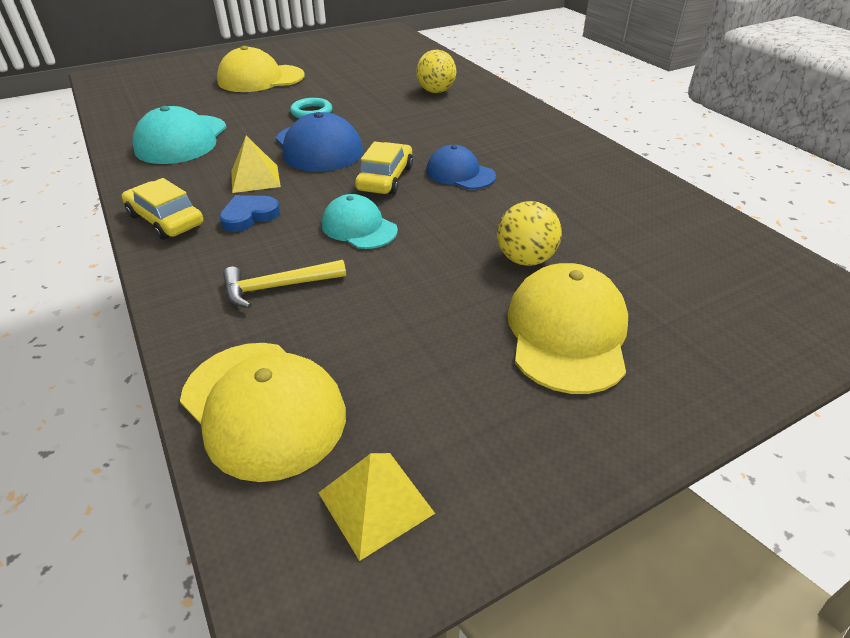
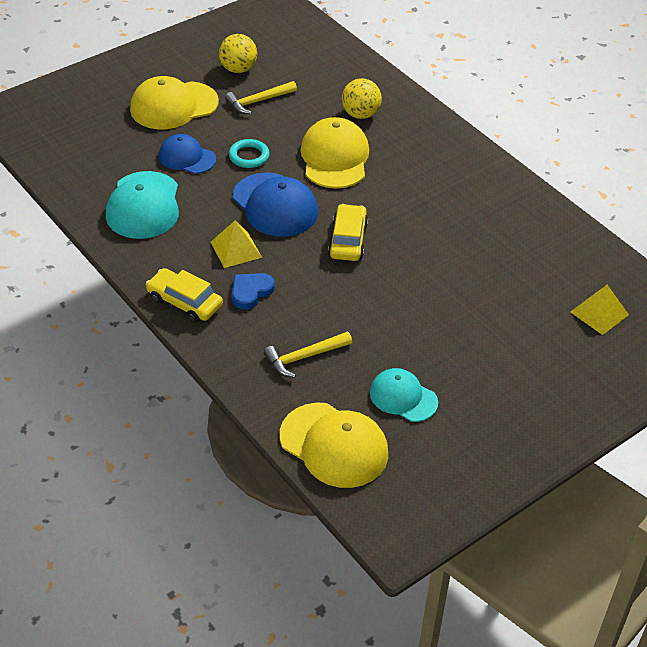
camera: 10 degrees left, 5 degrees up
(341, 80) = (258, 101): none -> yellow hammer
(359, 227) = (344, 296): turquoise cap -> turquoise cap (403, 397)
(375, 503) = (420, 491): yellow pyramid -> yellow pyramid (599, 313)
(460, 173) = (410, 229): blue cap -> blue cap (187, 157)
(525, 259) = (477, 315): yellow ball -> yellow ball (238, 69)
(567, 332) = (514, 374): yellow cap -> yellow cap (335, 158)

